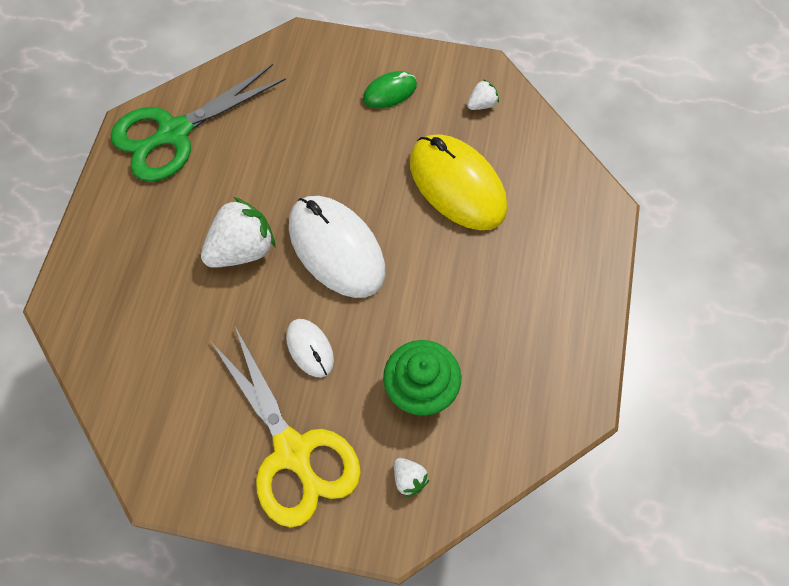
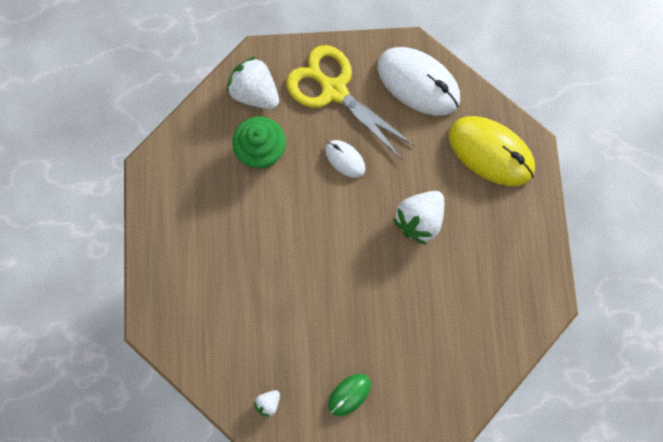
camera: 165 degrees right, 10 degrees up
(174, 133) = (512, 305): green scissors -> none
(336, 248) = (350, 238): white mouse -> white mouse (418, 83)
(409, 479) = (255, 93): white strawberry -> white strawberry, size x2.09
(457, 185) = (271, 318): yellow mouse -> yellow mouse (491, 152)

